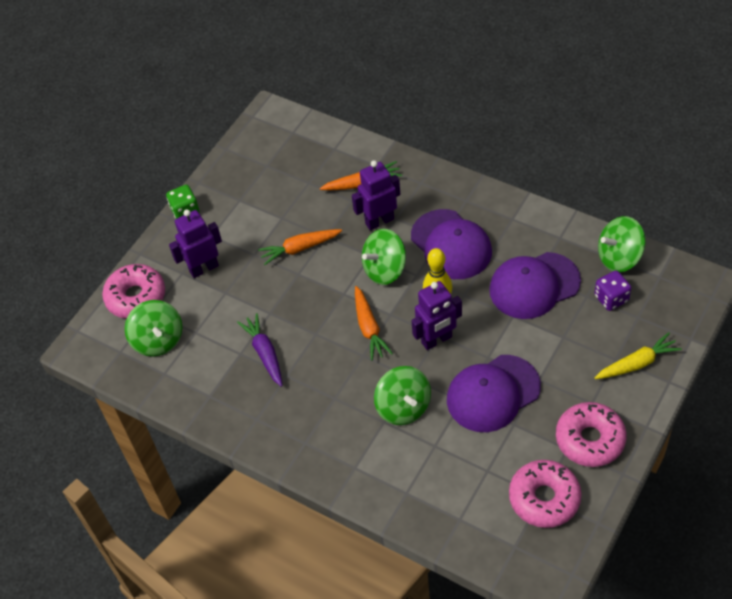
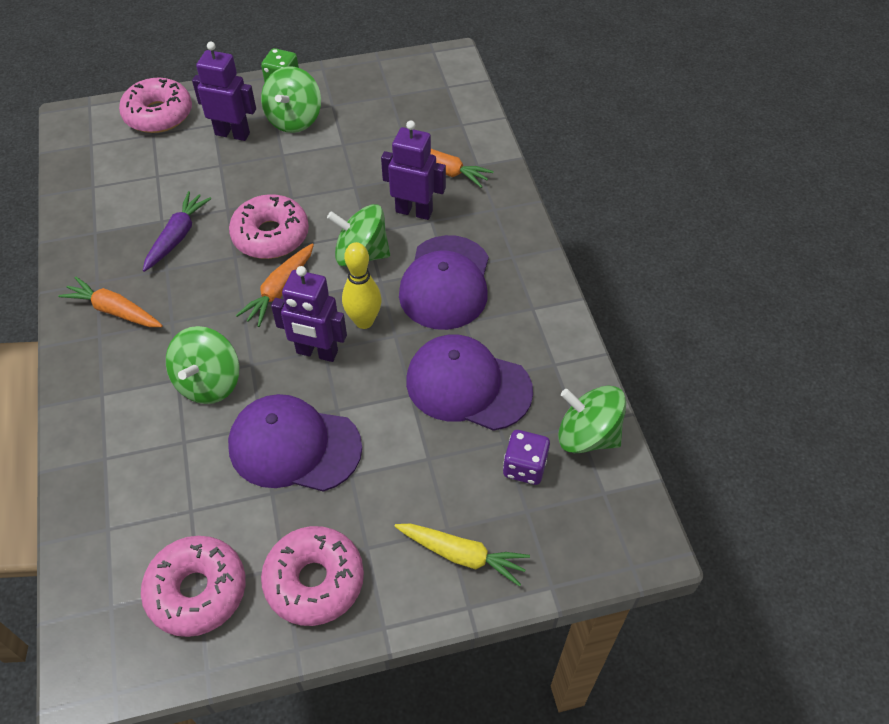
camera: 40 degrees right, 0 degrees up
(158, 340) = (125, 158): green spinning top -> green spinning top (294, 119)
(299, 248) = (321, 179): orange carrot -> orange carrot (114, 310)
(319, 304) = (271, 235): none -> pink donut

